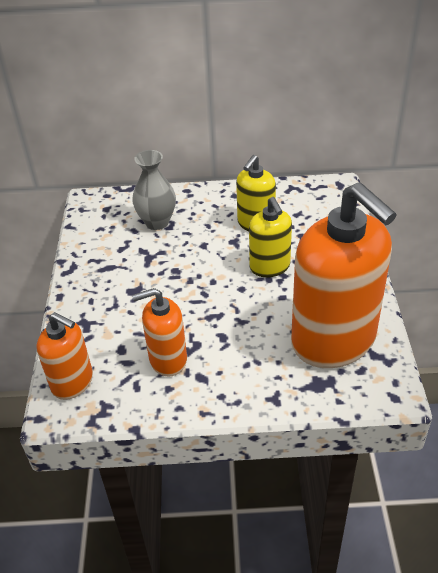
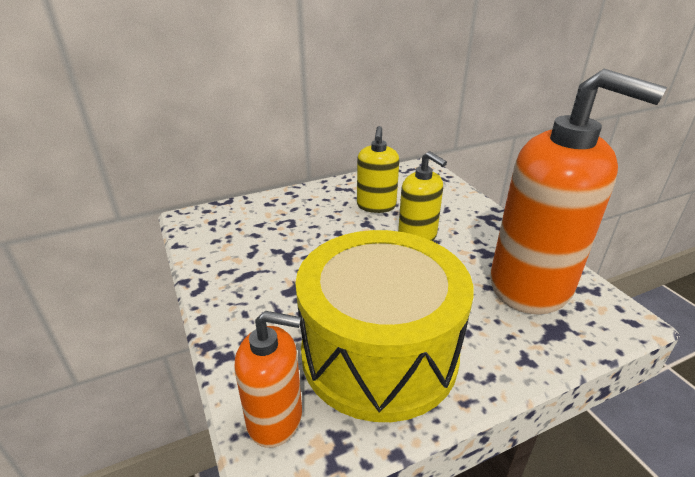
camera: 25 degrees left, 10 degrees down
(157, 222) = (276, 223): grey vase -> none
(167, 359) = (379, 353): orange soap dispenser -> yellow drum

